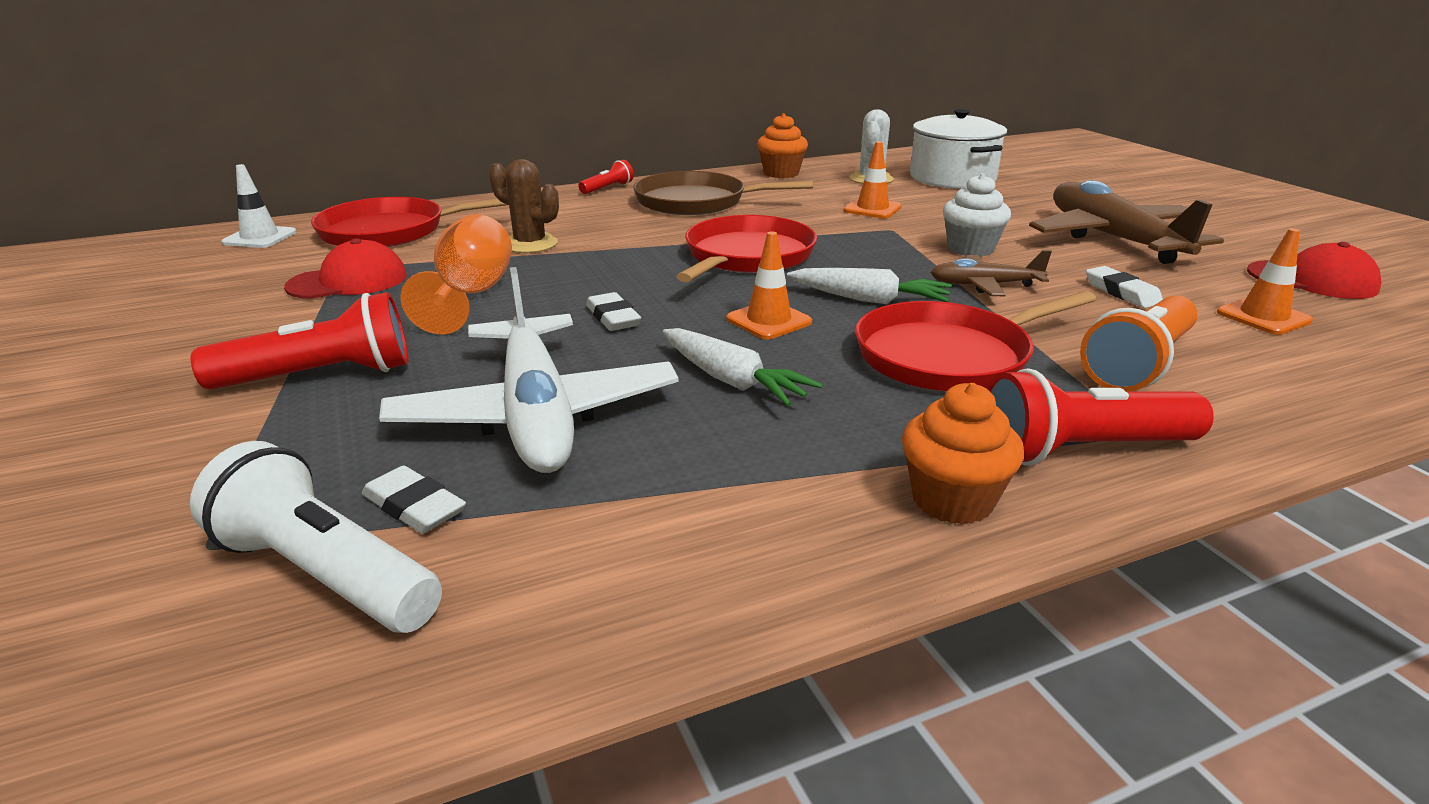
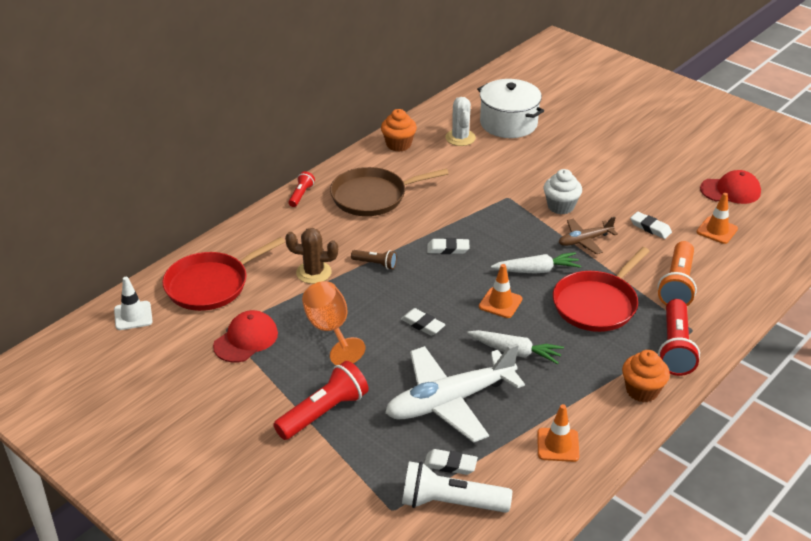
camera: 25 degrees left, 10 degrees up
(536, 415) = (449, 401): white plane -> white plane turned 105 degrees clockwise
(623, 251) = (375, 264): none -> brown flashlight
(746, 256) = (448, 249): red pan -> white eraser
(872, 209) = (483, 176): orange traffic cone -> orange traffic cone (558, 445)
(1082, 451) = (675, 348): red flashlight -> red flashlight turned 45 degrees counterclockwise
(1112, 239) = (627, 175): brown plane -> none

